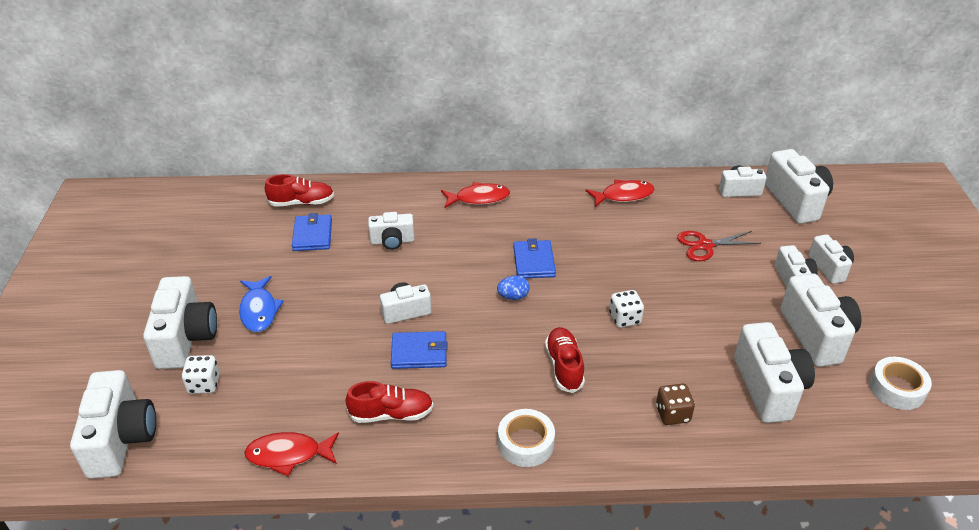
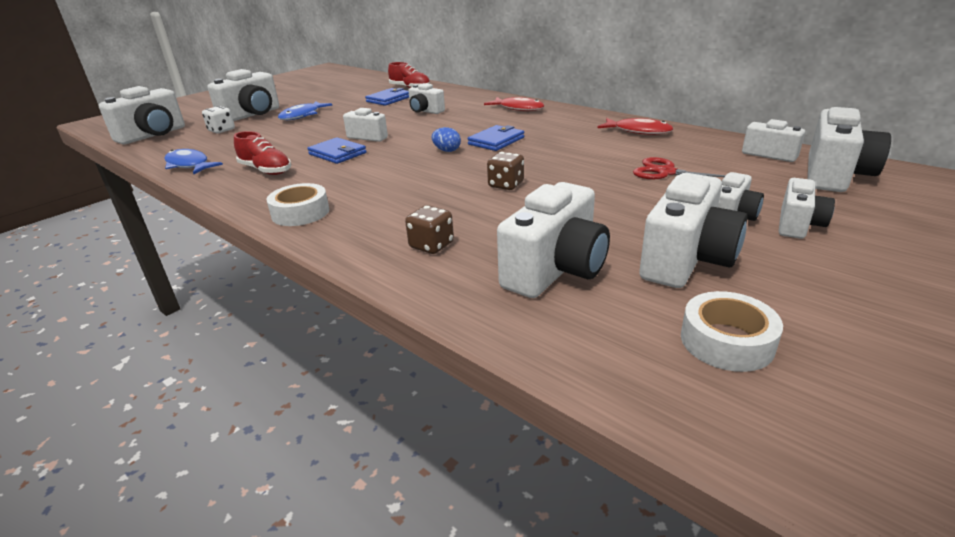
camera: 45 degrees right, 10 degrees down
(288, 455) = (189, 165): red fish -> blue fish
(564, 366) = (407, 190): red shoe -> none
(625, 318) = (506, 185): white dice -> brown dice

